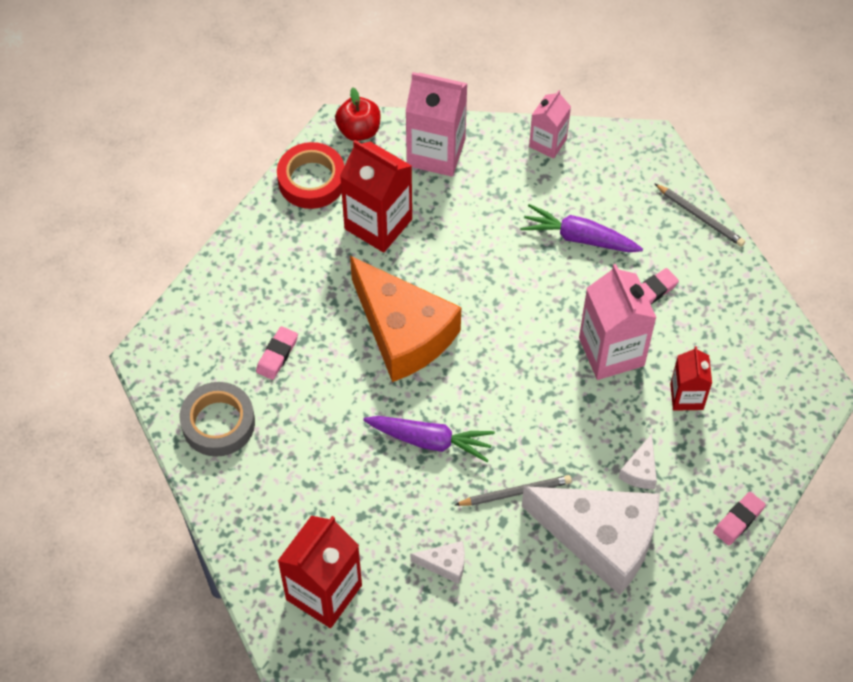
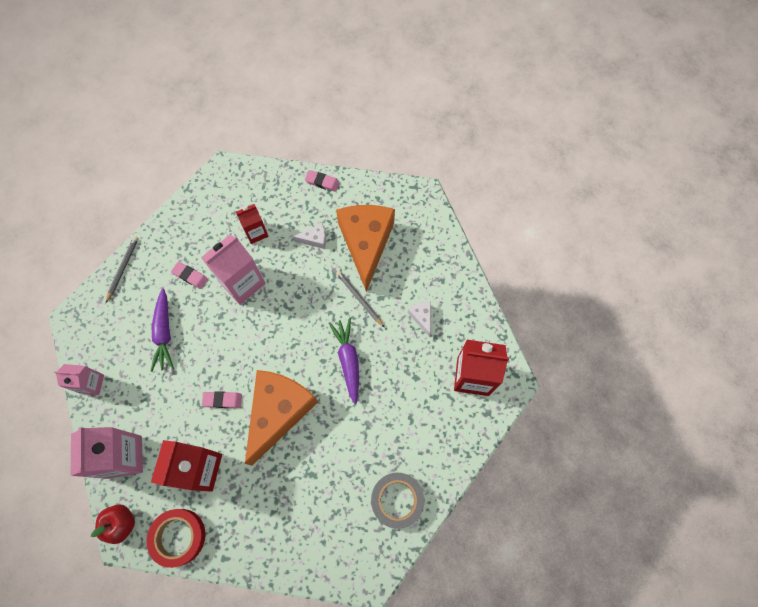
camera: 115 degrees left, 10 degrees up
(277, 355) = (330, 487): pink eraser -> pink eraser (222, 400)
(601, 539) = (366, 243): white cheese -> orange cheese

